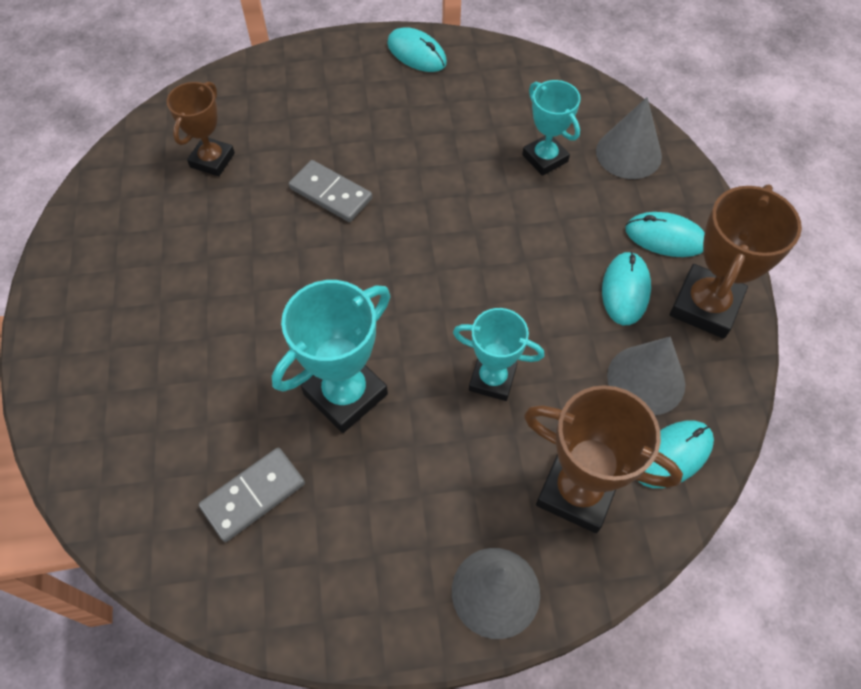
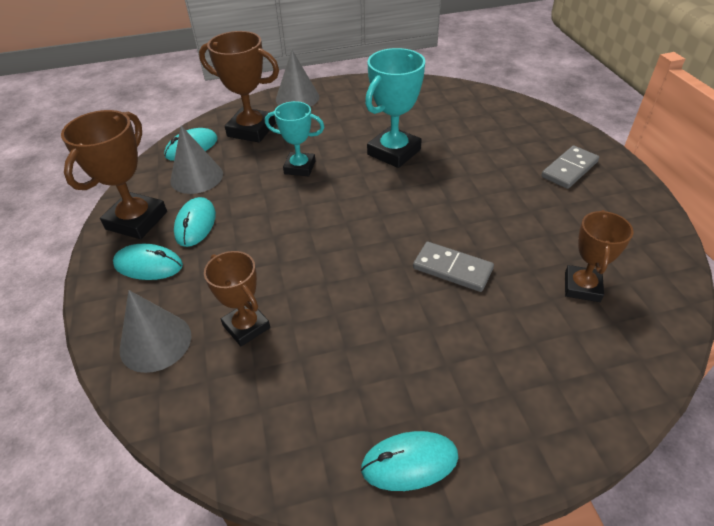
camera: 175 degrees right, 15 degrees down
(253, 495) = (430, 112): grey domino -> grey domino (569, 169)
(416, 53) = (409, 462): turquoise mouse -> turquoise mouse turned 45 degrees counterclockwise
(545, 158) = (246, 326): turquoise trophy -> brown trophy

